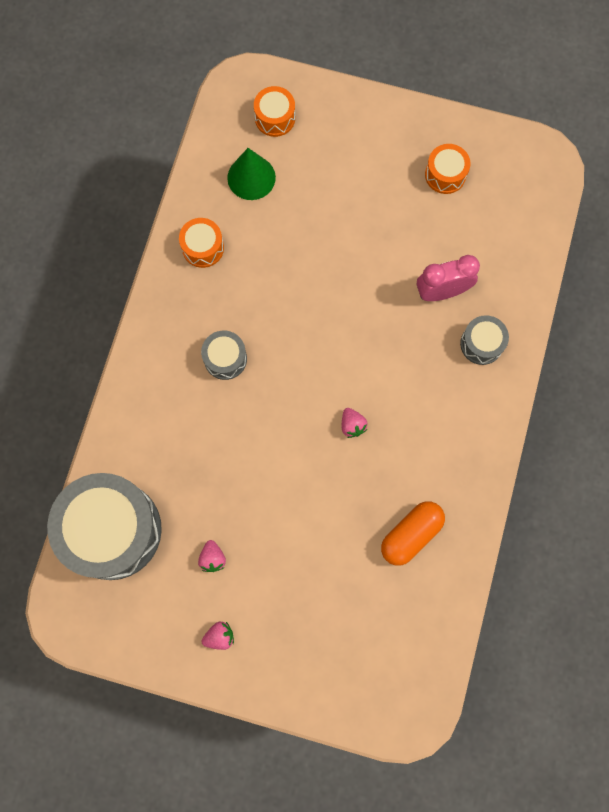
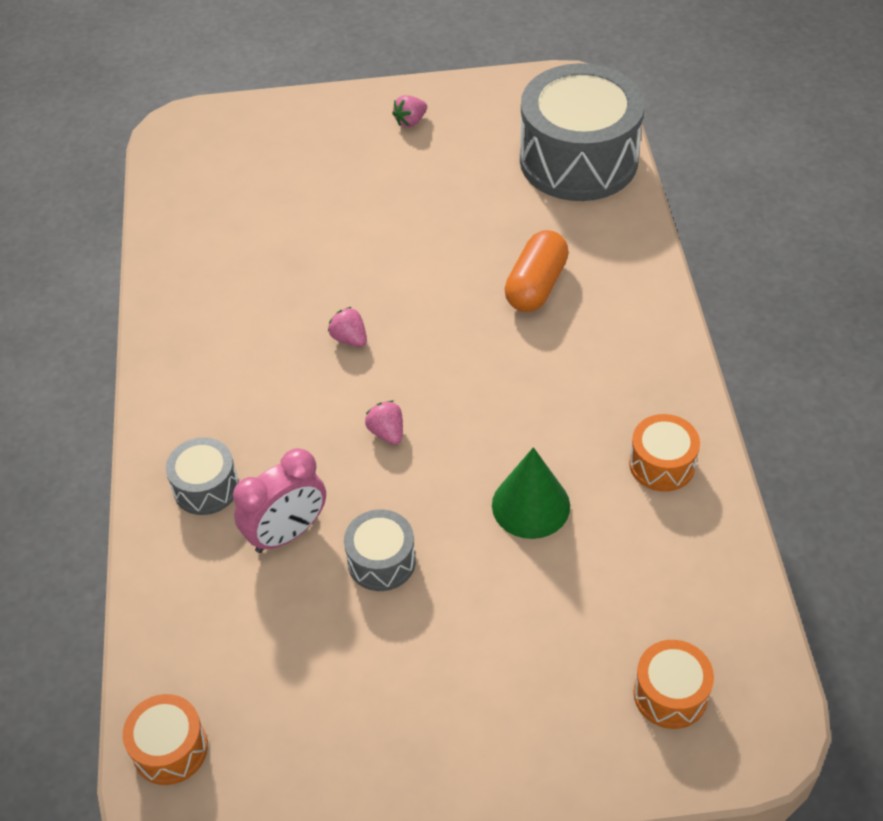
camera: 160 degrees right, 25 degrees down
(212, 558) = (453, 173): pink strawberry -> pink strawberry (387, 432)
(225, 359) = (550, 350): grey drum -> grey drum (381, 561)
(251, 177) = (652, 585): green cone -> green cone (531, 505)
(411, 534) = (232, 262): orange capsule -> orange capsule (536, 285)
(445, 175) = (344, 710): orange drum -> orange drum (170, 749)

